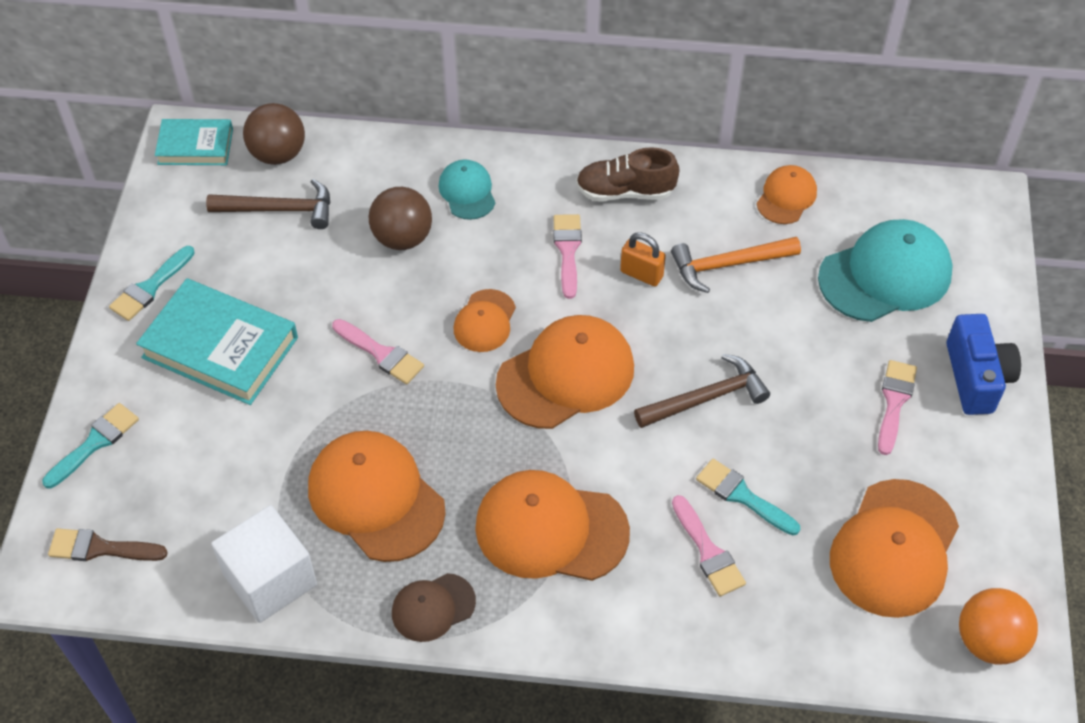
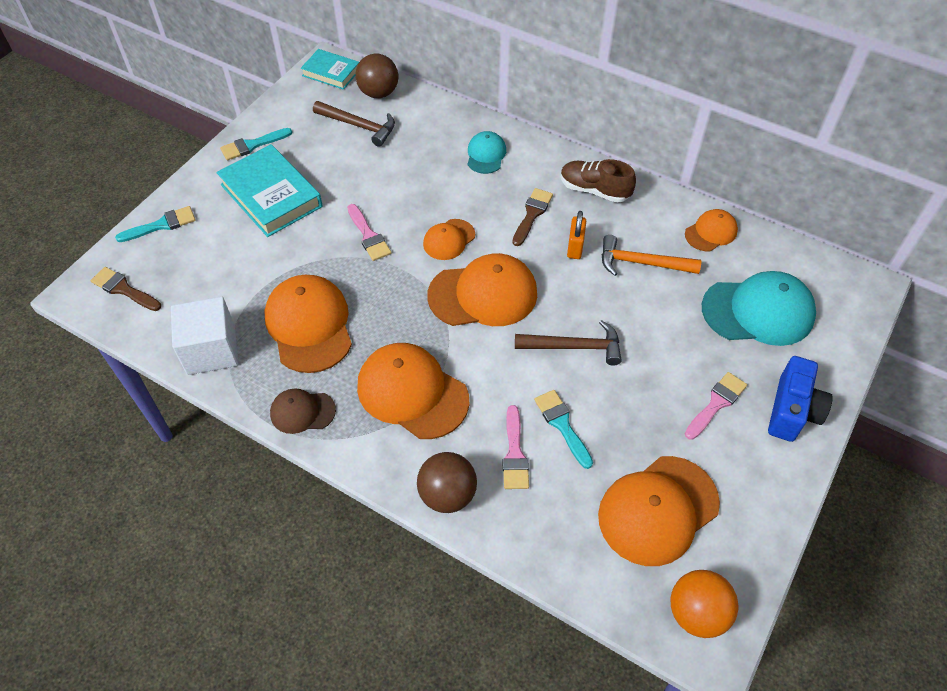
camera: 25 degrees right, 0 degrees up
(402, 238) = (426, 169): brown ball -> brown ball (447, 495)
(567, 250) = (532, 214): pink brush -> brown brush
(641, 274) = (575, 247): orange padlock -> orange padlock turned 45 degrees clockwise

